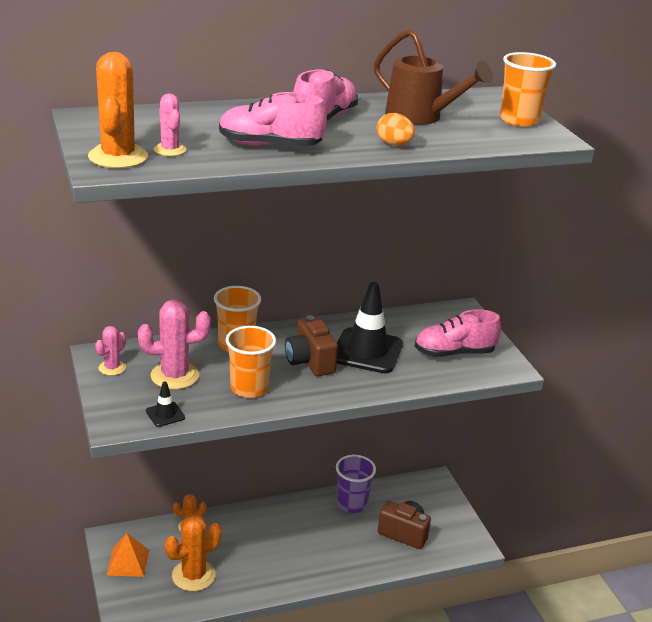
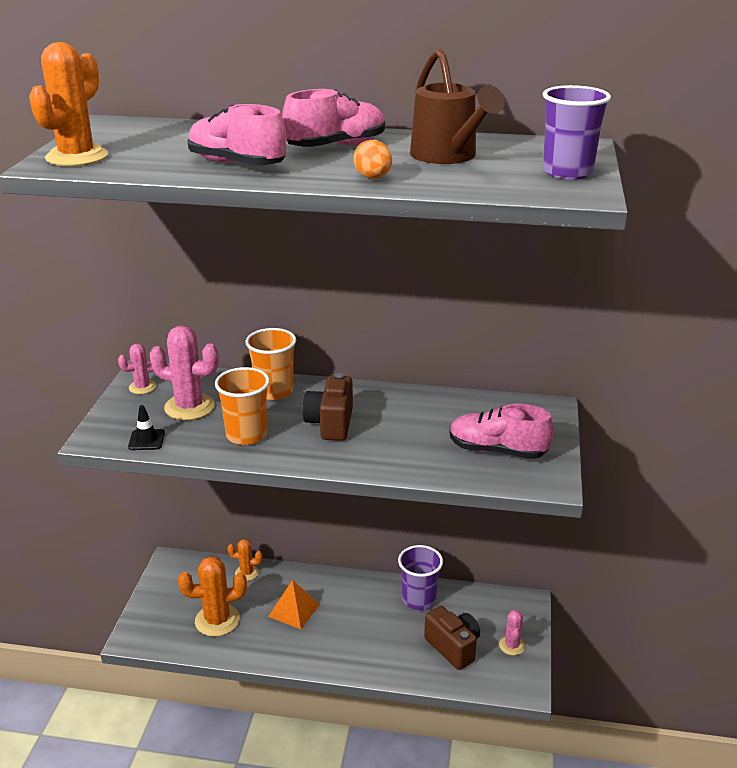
camera: 30 degrees right, 0 degrees up
(128, 562) = (170, 588): orange pyramid -> orange pyramid (294, 610)
(170, 150) = (133, 157): pink cactus -> pink cactus (512, 645)
(367, 351) = (400, 427): black traffic cone -> none
(519, 120) = (567, 172): orange cup -> purple cup

